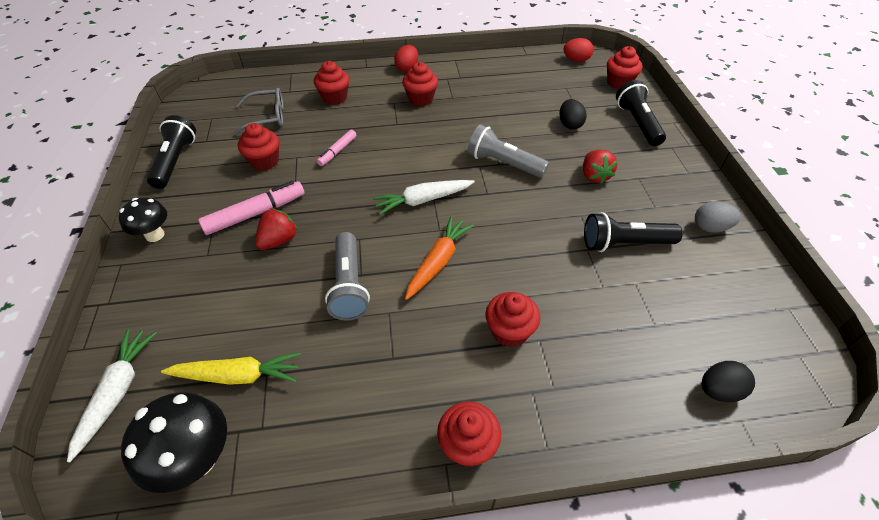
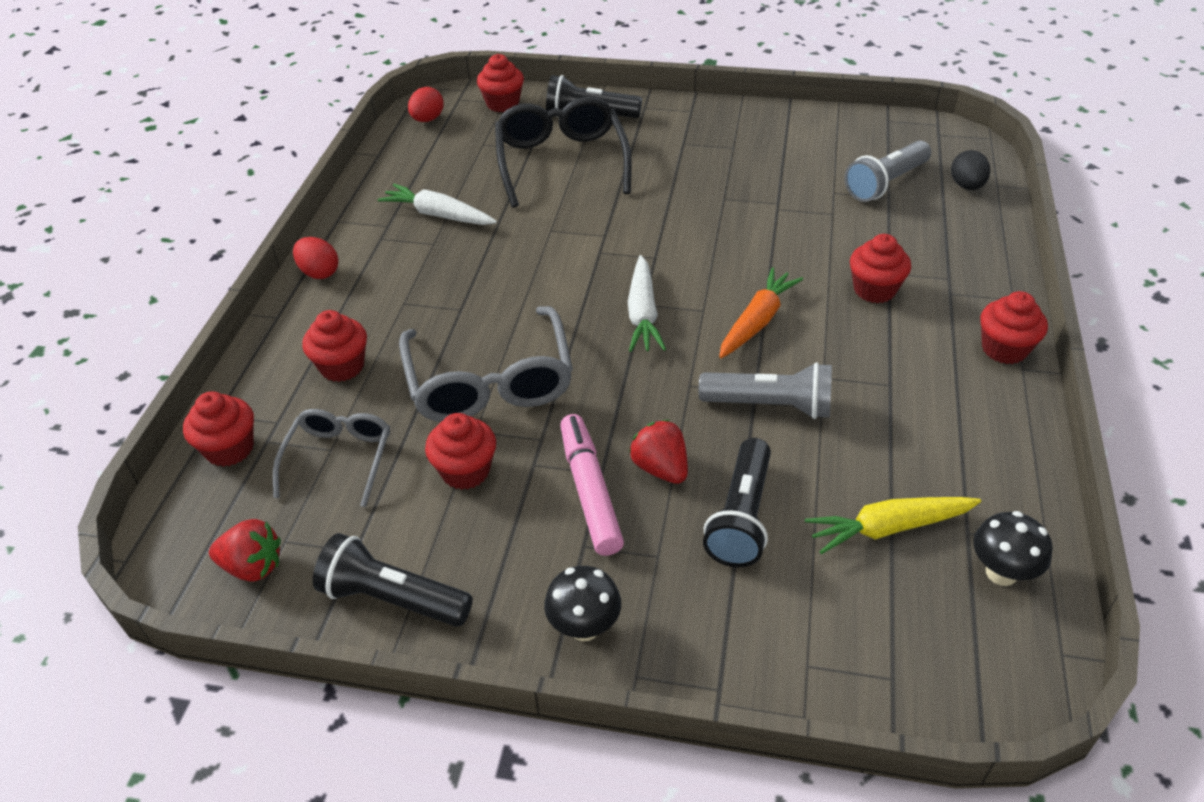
camera: 70 degrees left, 5 degrees down
(117, 392) = (892, 664): white carrot -> white carrot (438, 215)
(197, 459) = (1001, 573): black mushroom -> black mushroom, size x0.65
(238, 375) = (888, 528): yellow carrot -> yellow carrot turned 120 degrees counterclockwise
(337, 151) = (490, 381): pink marker -> grey glasses
(420, 99) = (415, 274): red cupcake -> red cupcake (230, 449)
(438, 262) = (757, 321): orange carrot -> orange carrot turned 75 degrees clockwise
(503, 163) = (607, 231): grey flashlight -> grey flashlight (885, 184)
(569, 124) = (561, 162): black egg -> black glasses
(594, 176) = (665, 171): red strawberry -> red strawberry (253, 566)
(624, 244) = (779, 182): black flashlight -> black flashlight (741, 517)
(710, 227) = (776, 125): grey egg -> none

